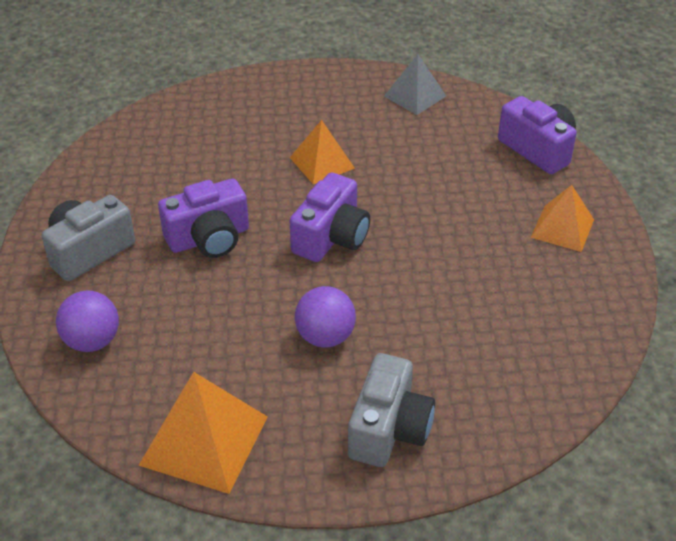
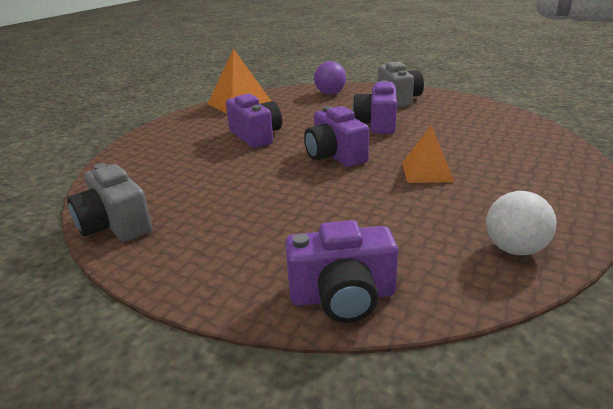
camera: 125 degrees right, 15 degrees down
(325, 337) = (256, 136): purple ball -> purple camera
(389, 429) = (176, 136): grey camera -> grey camera (115, 225)
(414, 96) = (514, 249): grey pyramid -> white ball
(562, 228) = (217, 253): orange pyramid -> none

